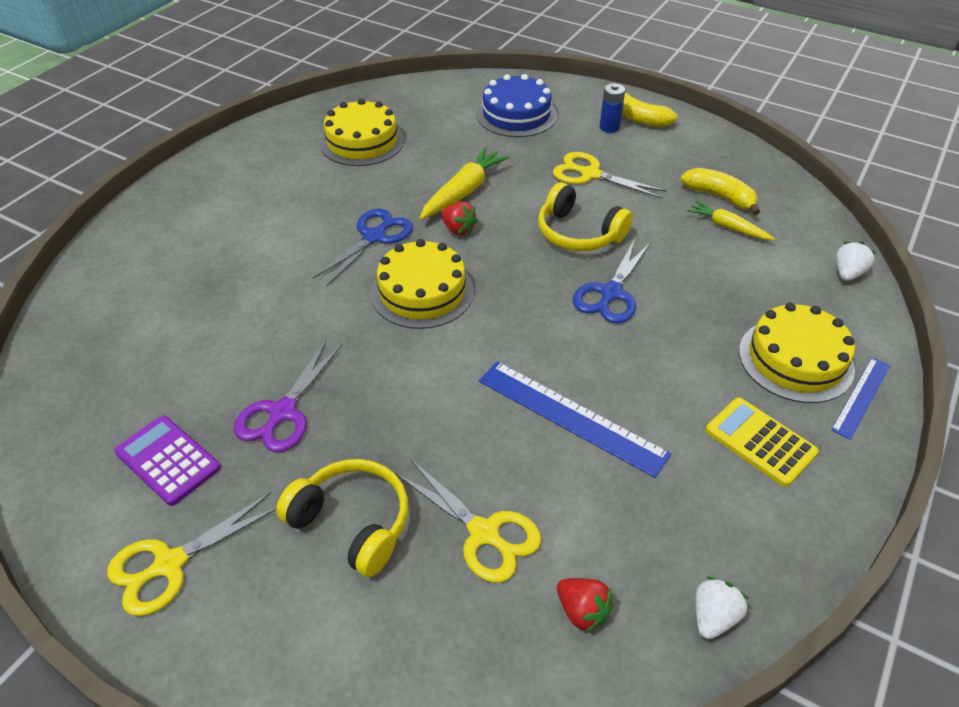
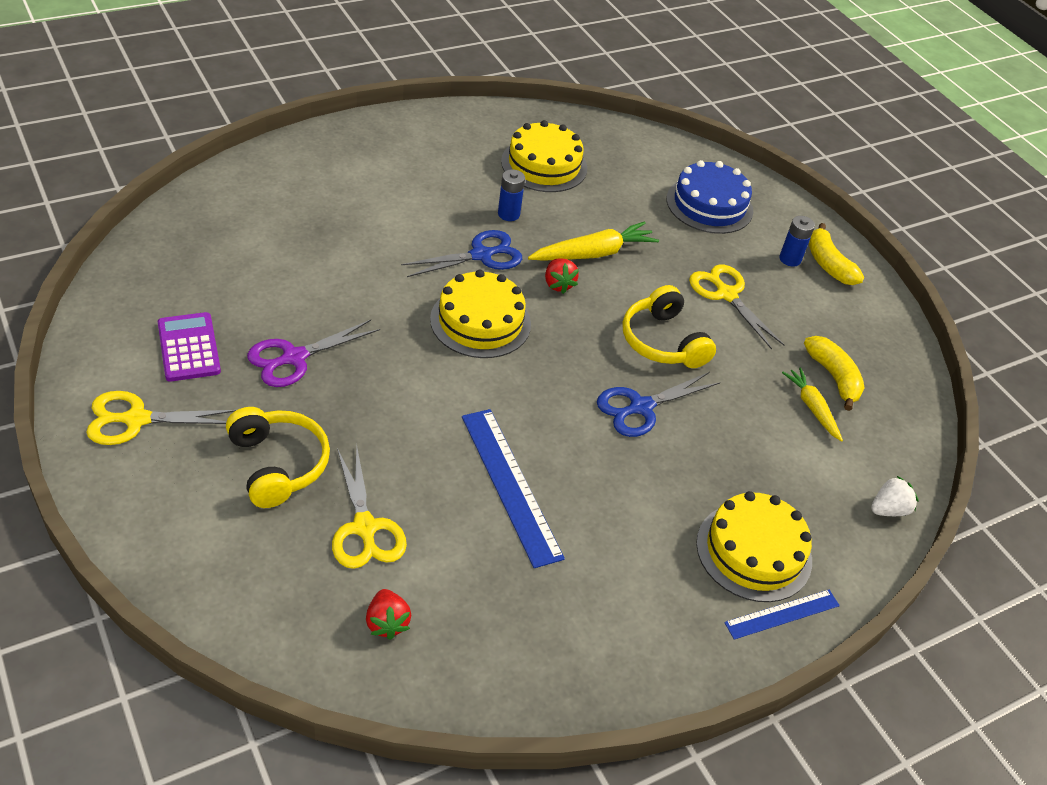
camera: 25 degrees right, 0 degrees up
(367, 193) = (508, 214): none -> blue battery
(713, 617) = (481, 688): white strawberry -> none
(760, 442) = (650, 594): yellow calculator -> none

